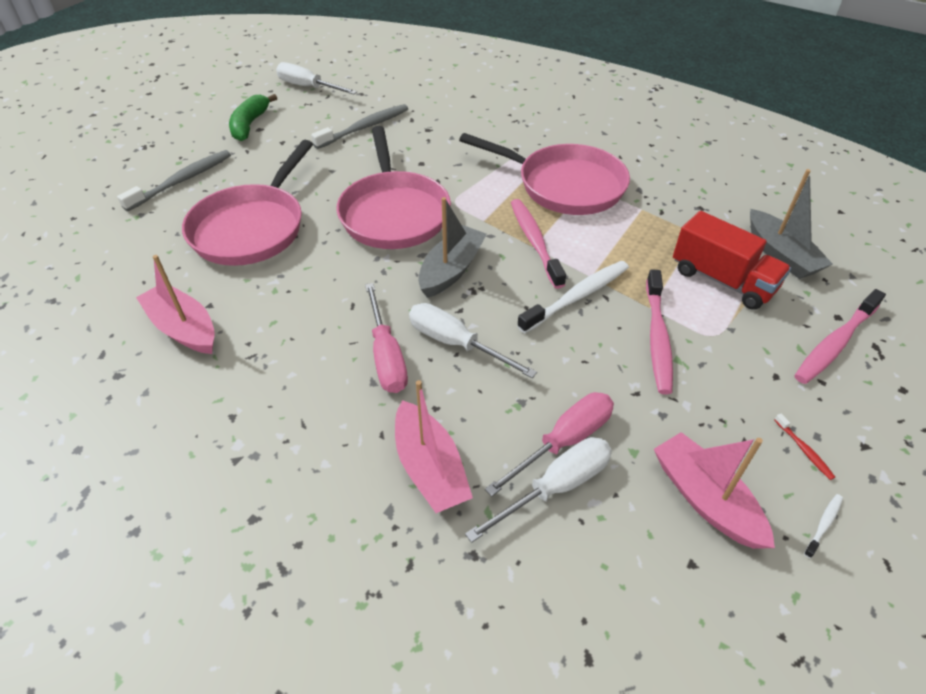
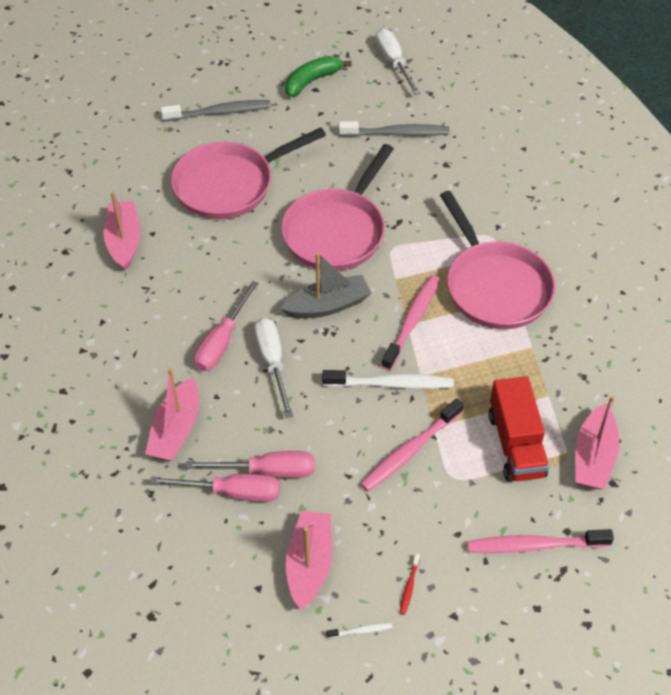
camera: 40 degrees right, 5 degrees up
(556, 487) = (232, 492): white screwdriver -> pink screwdriver
(780, 254) = (593, 457): grey boat -> pink boat

